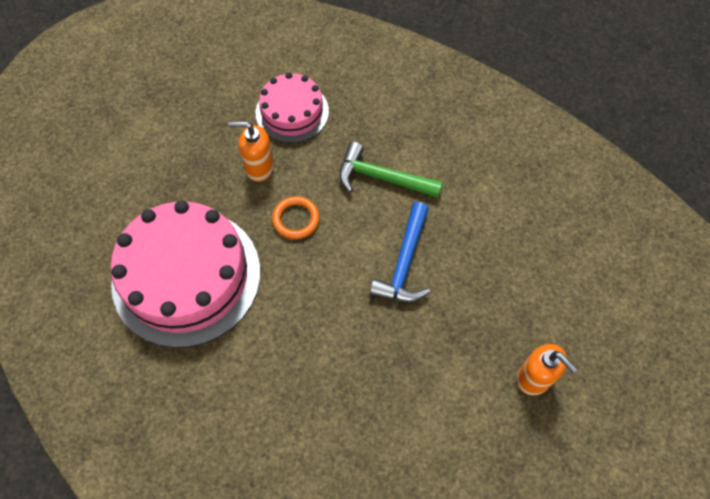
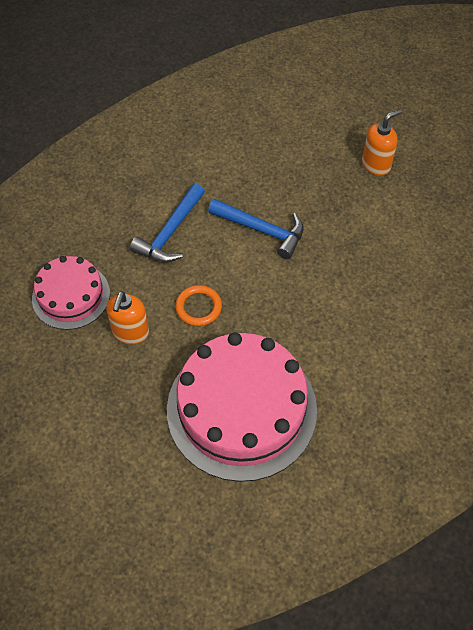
camera: 80 degrees left, 5 degrees down
(381, 178) = (170, 232): green hammer -> blue hammer

